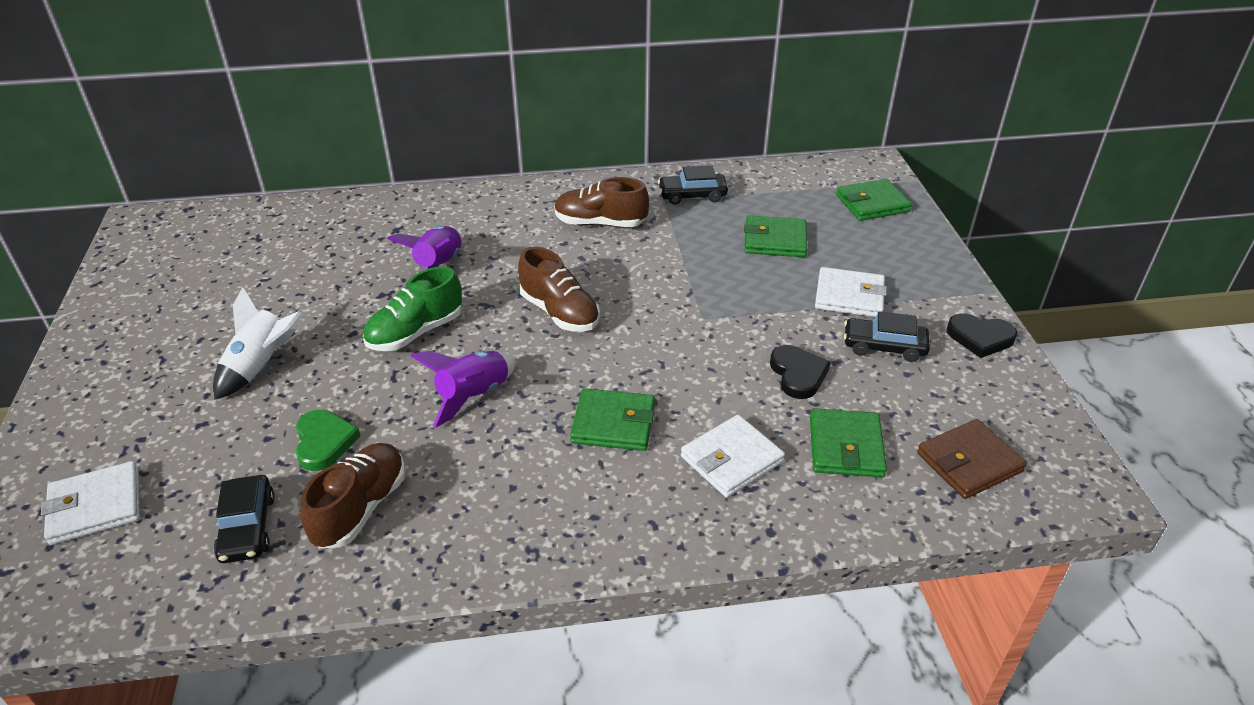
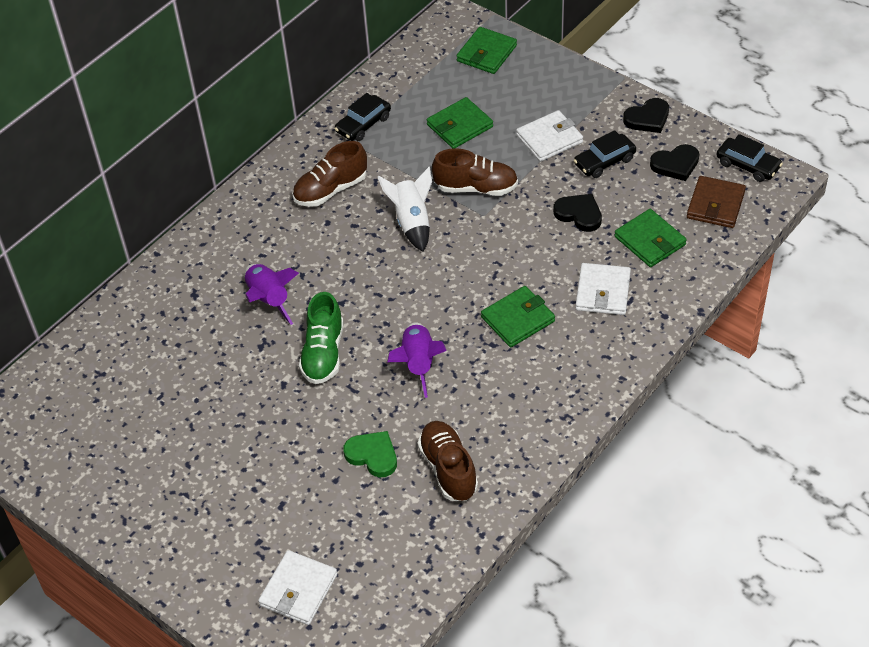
camera: 40 degrees left, 10 degrees up
(248, 527) = (403, 527): black car -> black car (748, 165)
(261, 366) = (259, 448): white rocket -> white rocket (412, 222)
(559, 312) = (394, 274): brown shoe -> brown shoe (476, 188)
(964, 395) = (675, 164): none -> black heart

